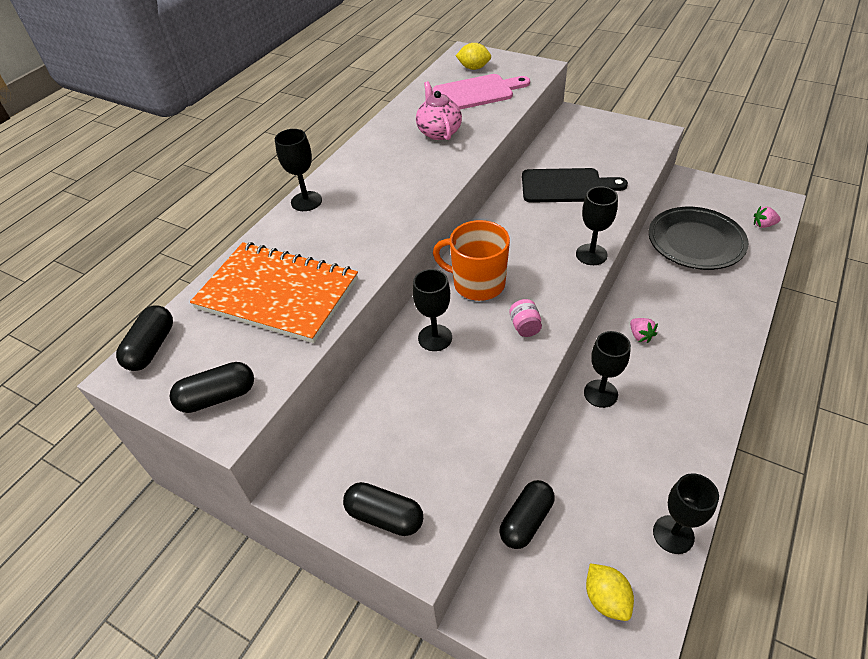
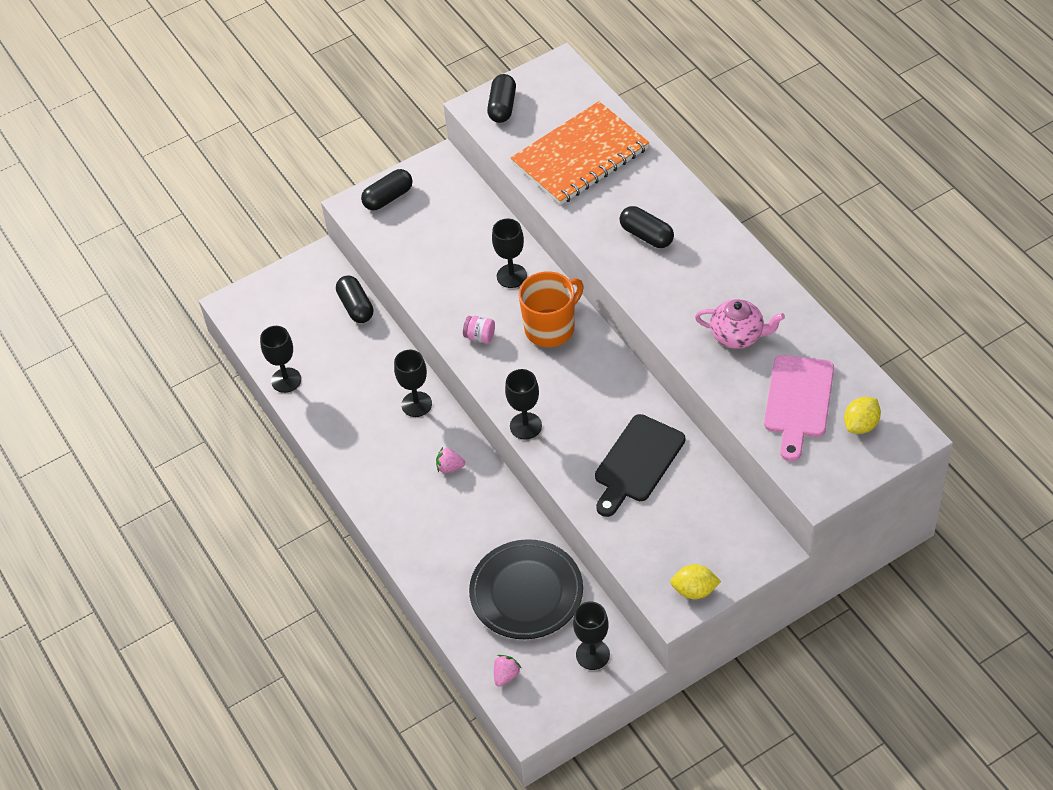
camera: 120 degrees right, 5 degrees up
(151, 347) = (574, 81): black capsule -> black capsule (646, 235)
(306, 201) = (690, 202): black goblet -> black goblet (592, 654)
(606, 598) = (279, 322): yellow lemon -> yellow lemon (694, 590)

